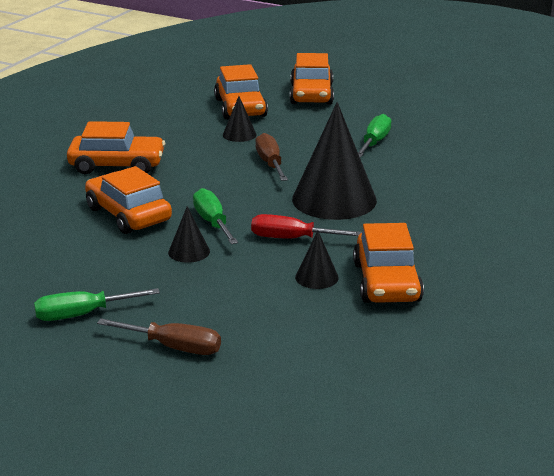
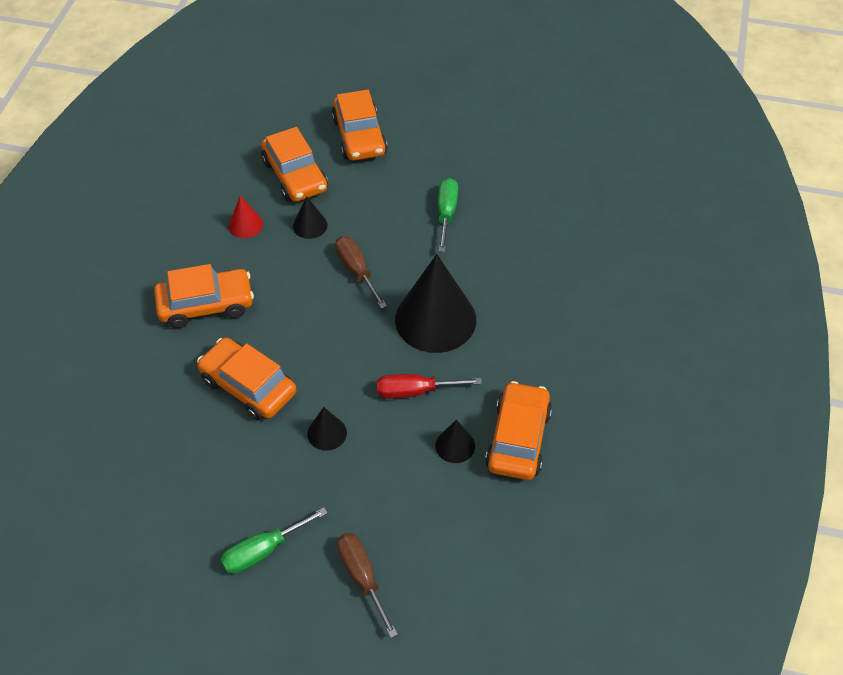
camera: 15 degrees left, 25 degrees up
(174, 347) = (362, 577): brown screwdriver -> brown screwdriver turned 120 degrees counterclockwise
(180, 128) = (245, 225): none -> red cone
(212, 222) = (333, 382): green screwdriver -> none
(386, 282) = (518, 439): orange car -> orange car turned 150 degrees counterclockwise

